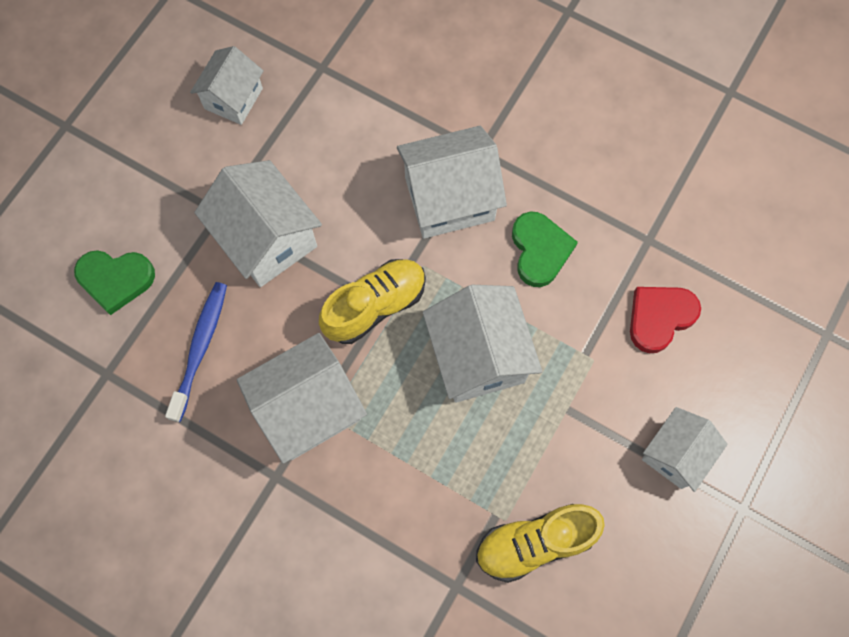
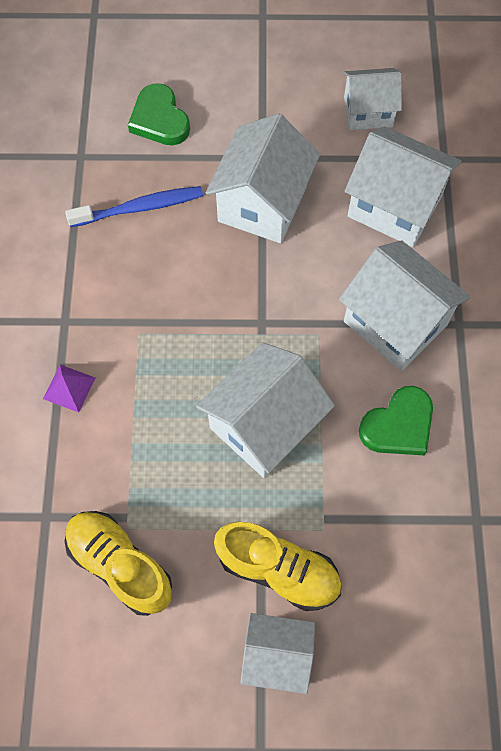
camera: 60 degrees right, 5 degrees down
(308, 408) = (136, 314): white house -> white house (394, 206)
(345, 505) = (69, 388): none -> purple pyramid
(375, 306) = (257, 316): yellow shoe -> yellow shoe (278, 569)
(659, 317) = (404, 571): red heart -> none

